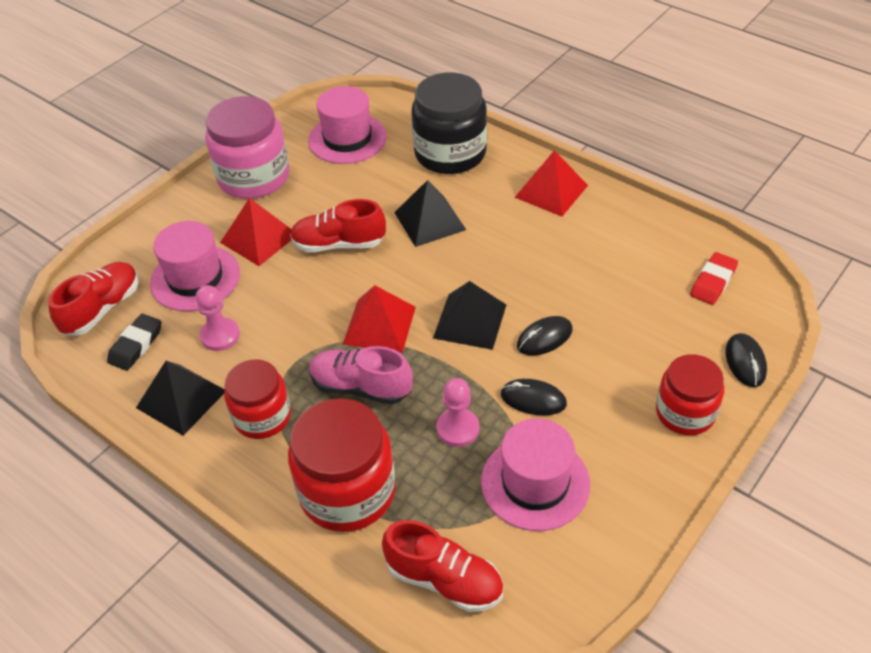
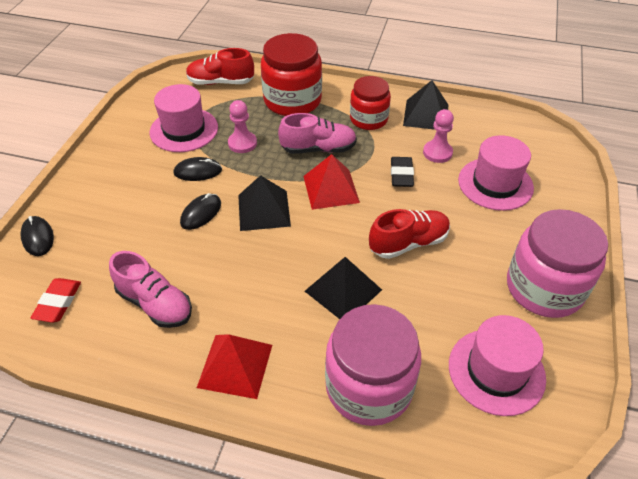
camera: 155 degrees right, 0 degrees up
(102, 309) = (535, 147): red shoe -> none
(136, 345) = (486, 133): black eraser -> black eraser (401, 175)
(259, 238) = (479, 229): red pyramid -> none
(450, 153) = (369, 386): black jar -> pink jar
(613, 255) = (155, 304): none -> pink shoe
(685, 412) = (88, 190): red jar -> none

